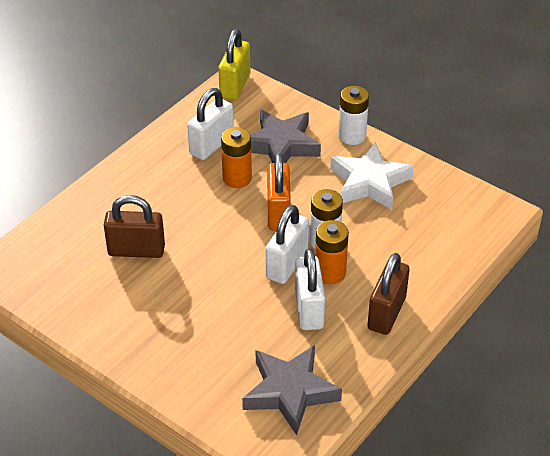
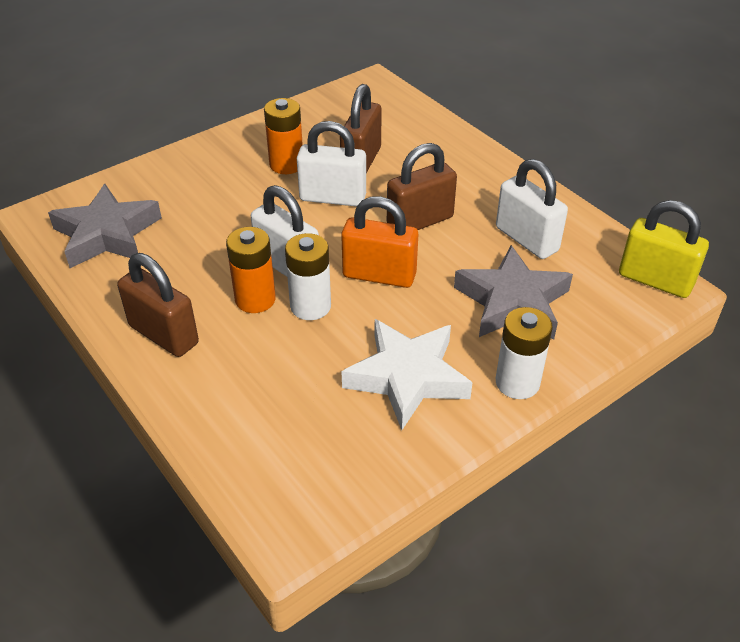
camera: 105 degrees right, 0 degrees up
(208, 202) = (420, 221): none -> brown padlock
(237, 178) = (455, 251): orange battery -> orange battery (286, 164)
(309, 309) = (209, 270): white padlock -> white padlock (333, 197)

